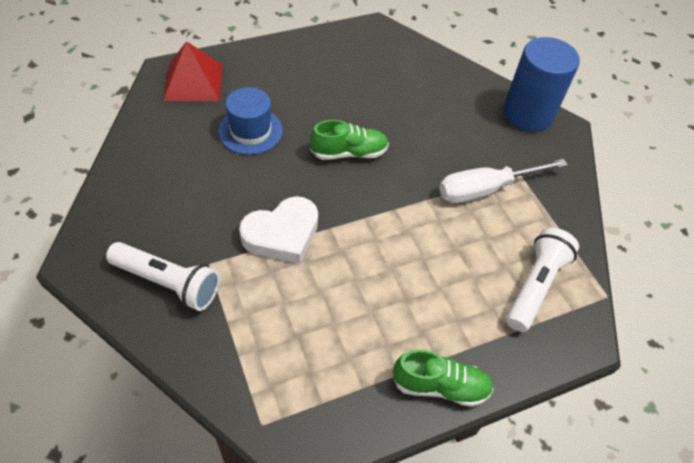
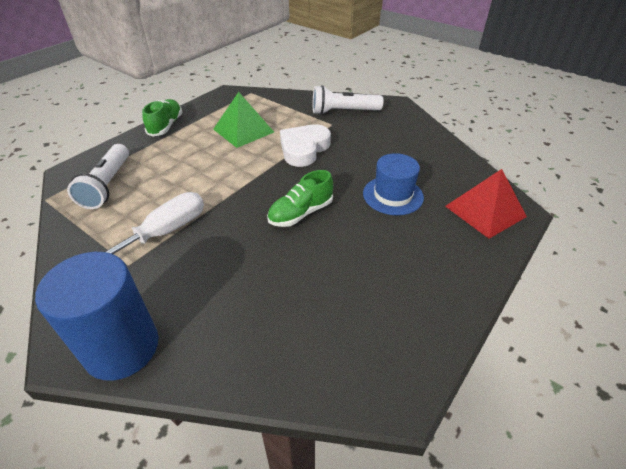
camera: 155 degrees right, 10 degrees down
(334, 312) = (243, 130): none -> green pyramid
(440, 386) = (166, 126): green shoe -> green shoe turned 120 degrees clockwise

